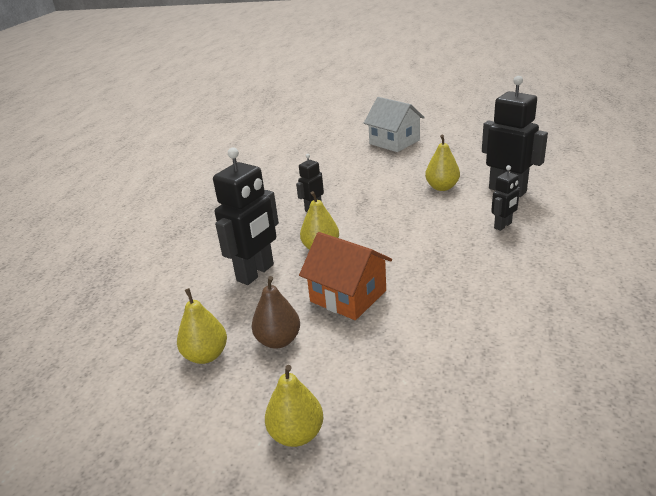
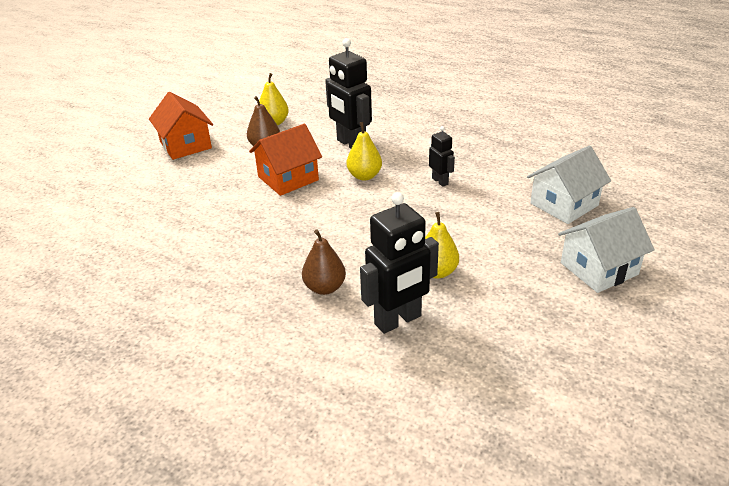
camera: 105 degrees right, 5 degrees up
(296, 434) = (185, 145): yellow pear -> orange house
(324, 159) = (564, 204): none -> white house
(503, 225) = (325, 287): black robot -> brown pear

